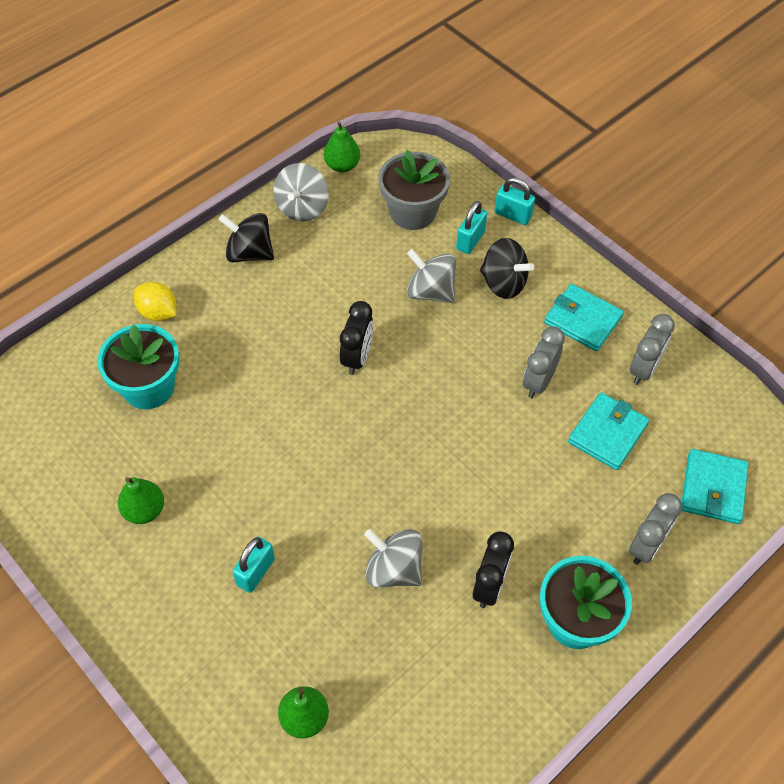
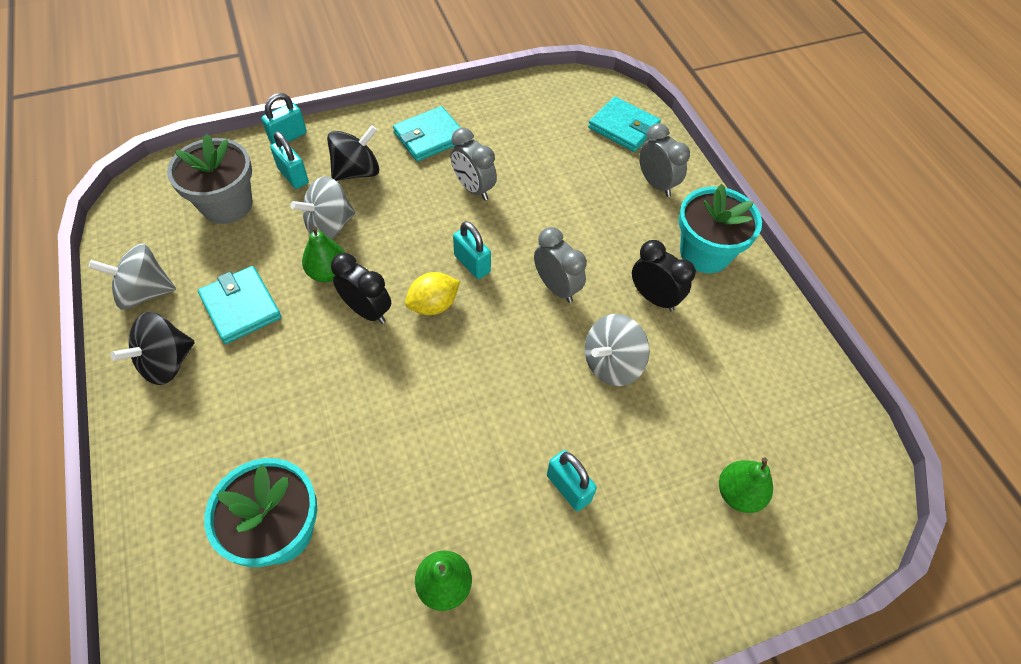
camera: 70 degrees left, 0 degrees up
(158, 312) = (180, 487): yellow lemon -> yellow lemon (433, 305)
(302, 207) = (145, 292): grey spinning top -> grey spinning top turned 135 degrees clockwise
(342, 165) = (120, 239): green pear -> green pear (328, 273)
(447, 415) = (472, 264): none -> turquoise padlock
(607, 433) = (546, 166): turquoise wallet -> turquoise wallet (241, 307)
(644, 369) = (499, 121): grey clock -> grey clock (556, 287)

